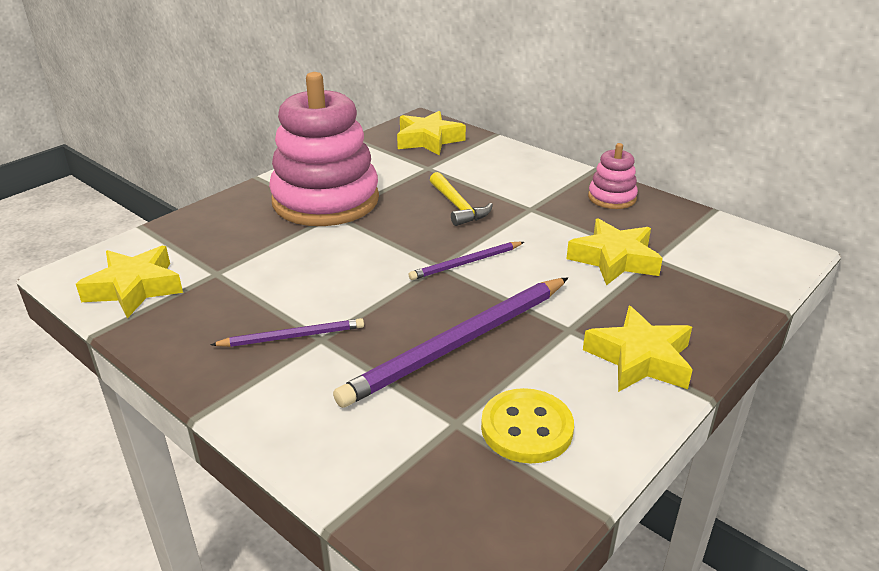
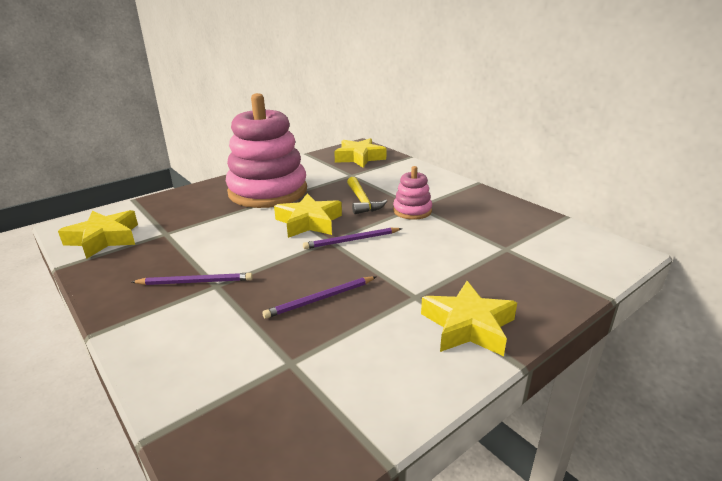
camera: 10 degrees right, 5 degrees down
(458, 343) = (320, 299): purple pencil -> purple pencil, size x0.50
(526, 428) = (348, 374): yellow button -> none
(612, 198) = (484, 203): pink stacking toy -> pink stacking toy (412, 211)
(614, 259) = (471, 247): yellow star -> yellow star (309, 222)

